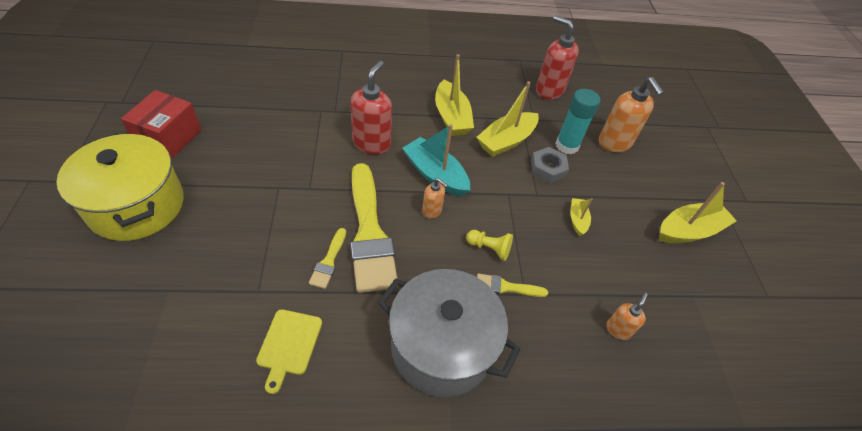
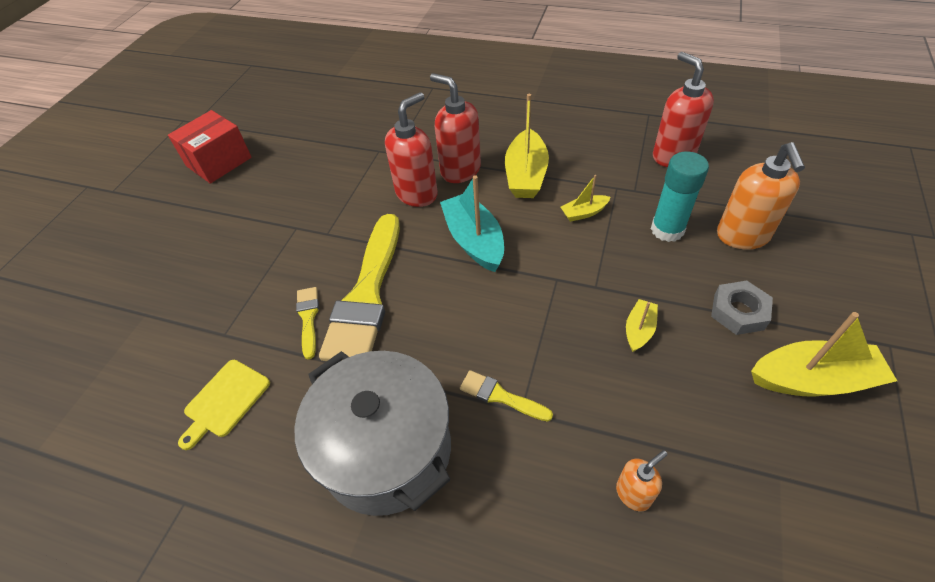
camera: 30 degrees right, 0 degrees up
(137, 206) = (159, 224): yellow pot -> none
(329, 261) = (308, 318): yellow brush -> yellow brush turned 135 degrees clockwise
(398, 119) = (460, 170): none -> red soap dispenser
(432, 211) = (450, 283): orange soap dispenser -> none
(489, 248) = (500, 342): yellow pawn -> none
(506, 141) = (584, 213): yellow boat -> yellow boat, size x0.52
(548, 168) = (626, 255): grey nut -> grey nut (738, 312)

